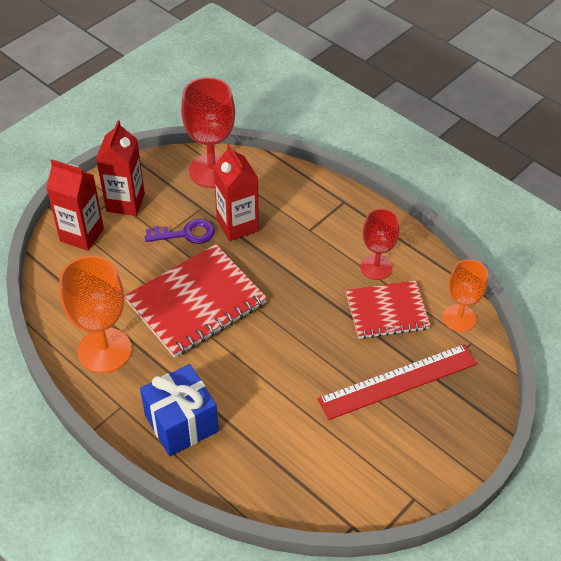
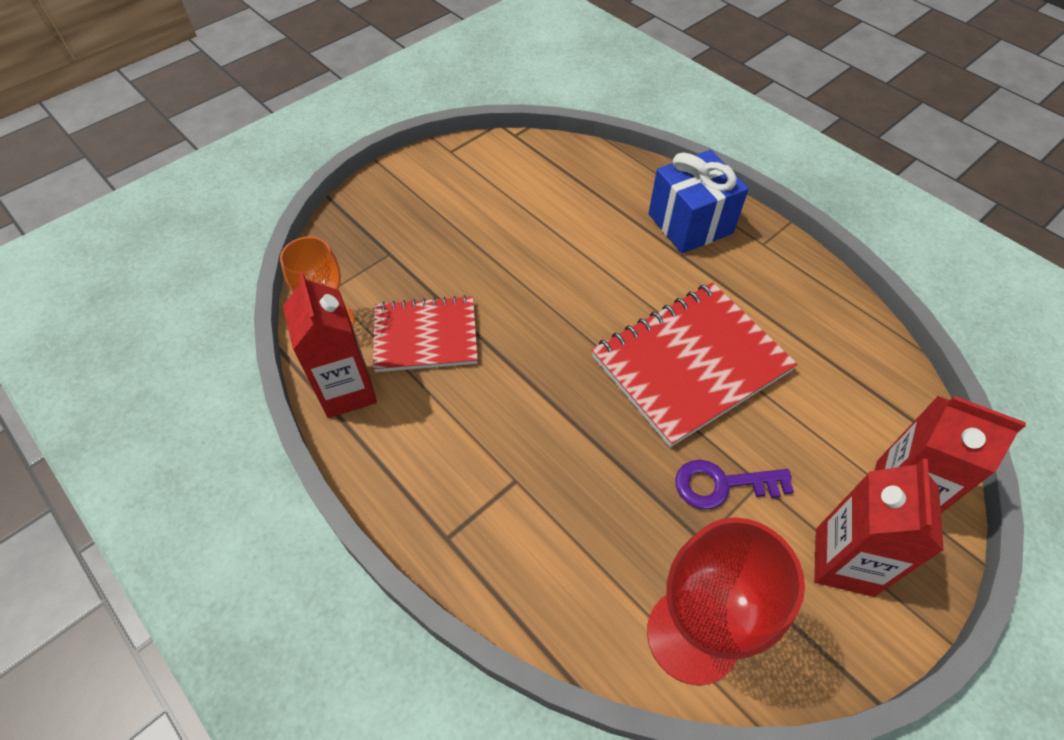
camera: 175 degrees left, 5 degrees up
(104, 350) = (802, 306): orange goblet -> none
(237, 225) = (637, 496): red carton -> red carton (347, 391)
(376, 267) = (423, 404): red goblet -> none
(398, 381) = (436, 251): red ruler -> none

